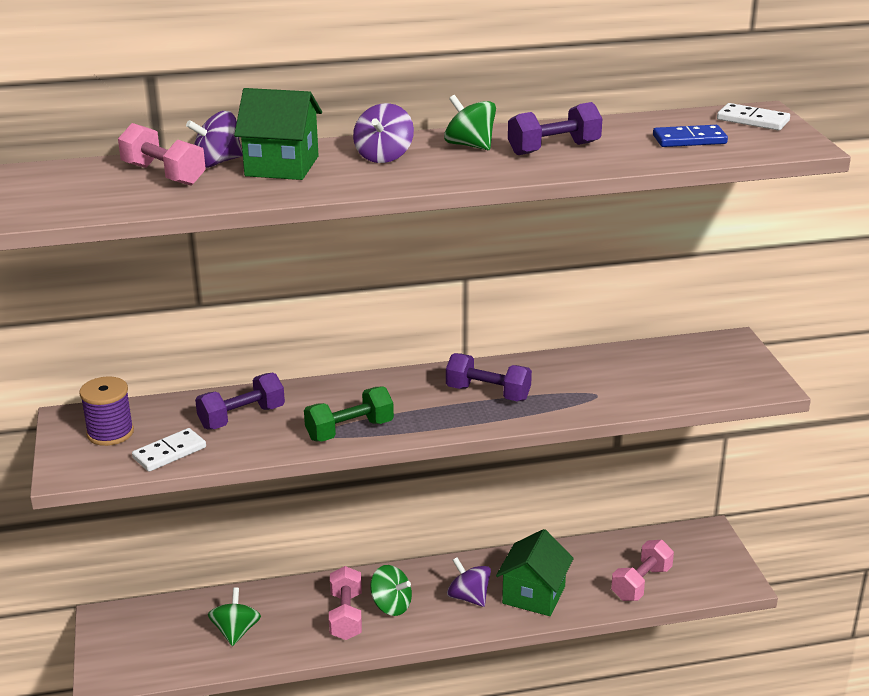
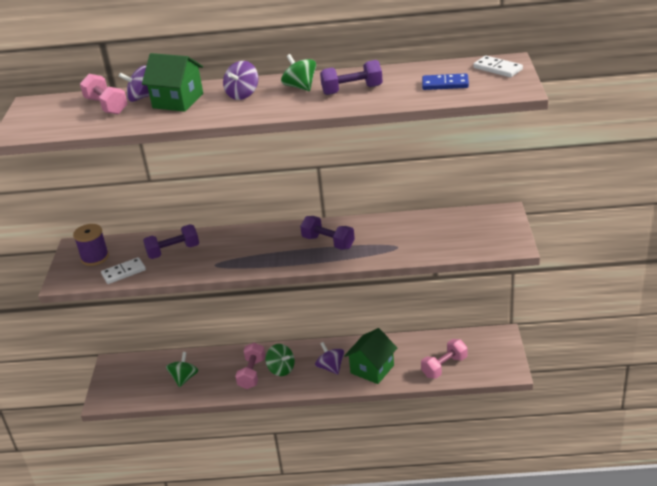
camera: 15 degrees right, 5 degrees up
(349, 430) = (233, 263): green dumbbell -> none

